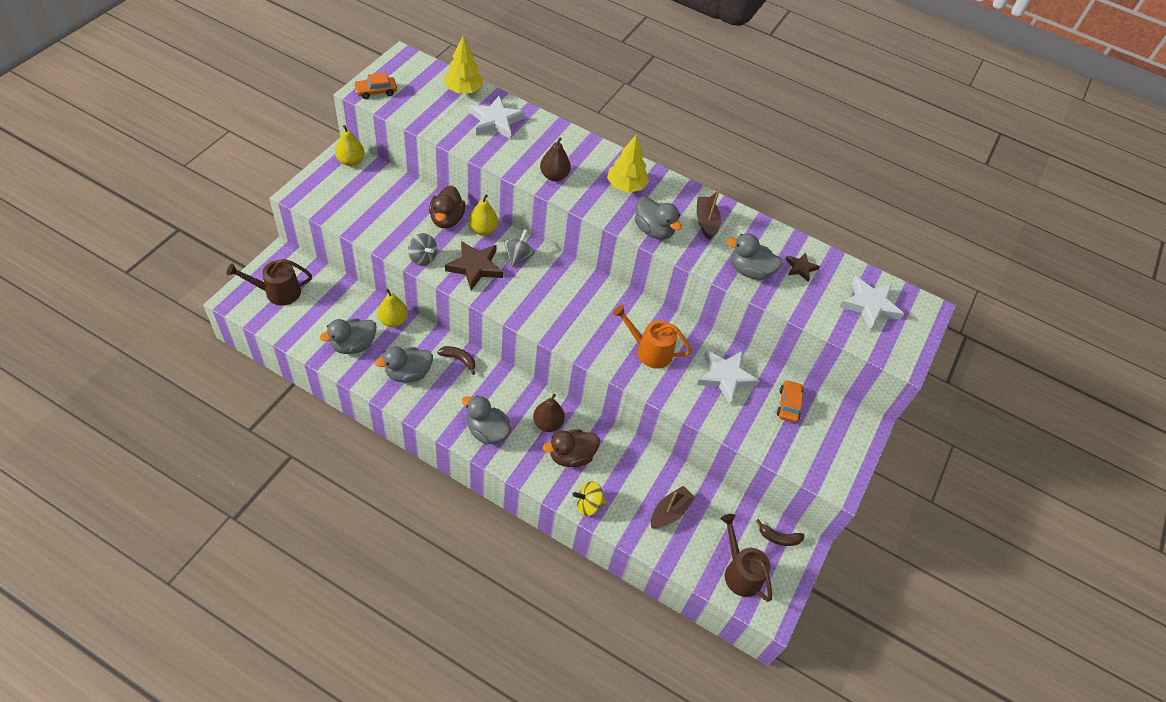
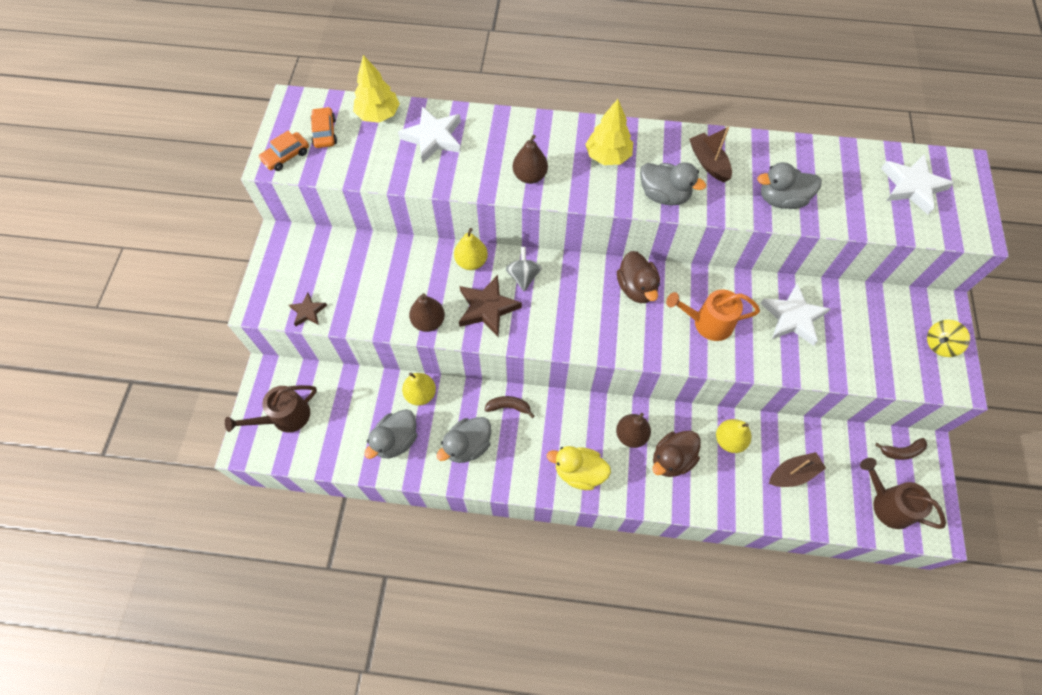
camera: 15 degrees left, 10 degrees up
(351, 161) = (291, 242): yellow pear -> yellow pear (729, 440)
(423, 258) = (428, 322): grey spinning top -> brown pear
(447, 219) = (428, 266): brown duck -> brown duck (636, 288)
(487, 431) = (579, 472): grey duck -> yellow duck
(588, 504) = (716, 503): yellow spinning top -> yellow spinning top (939, 344)
(670, 512) = (793, 473): brown boat -> brown boat turned 45 degrees clockwise
(788, 404) = (865, 320): orange car -> orange car (324, 132)
(800, 268) = (826, 174): brown star -> brown star (308, 311)

